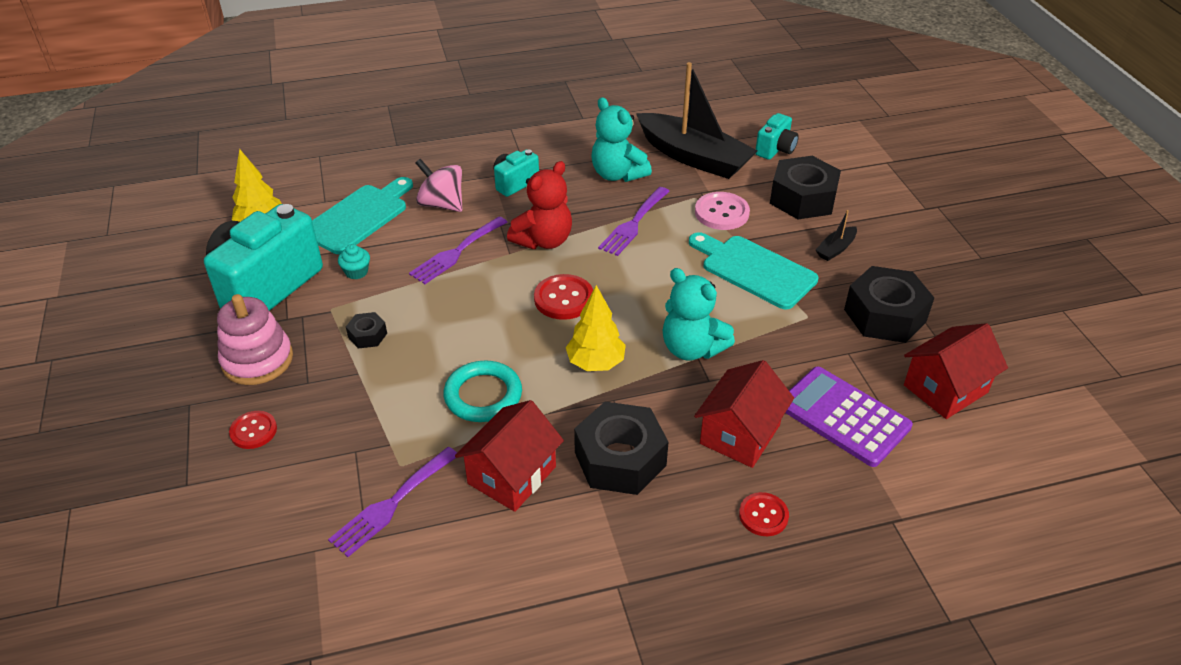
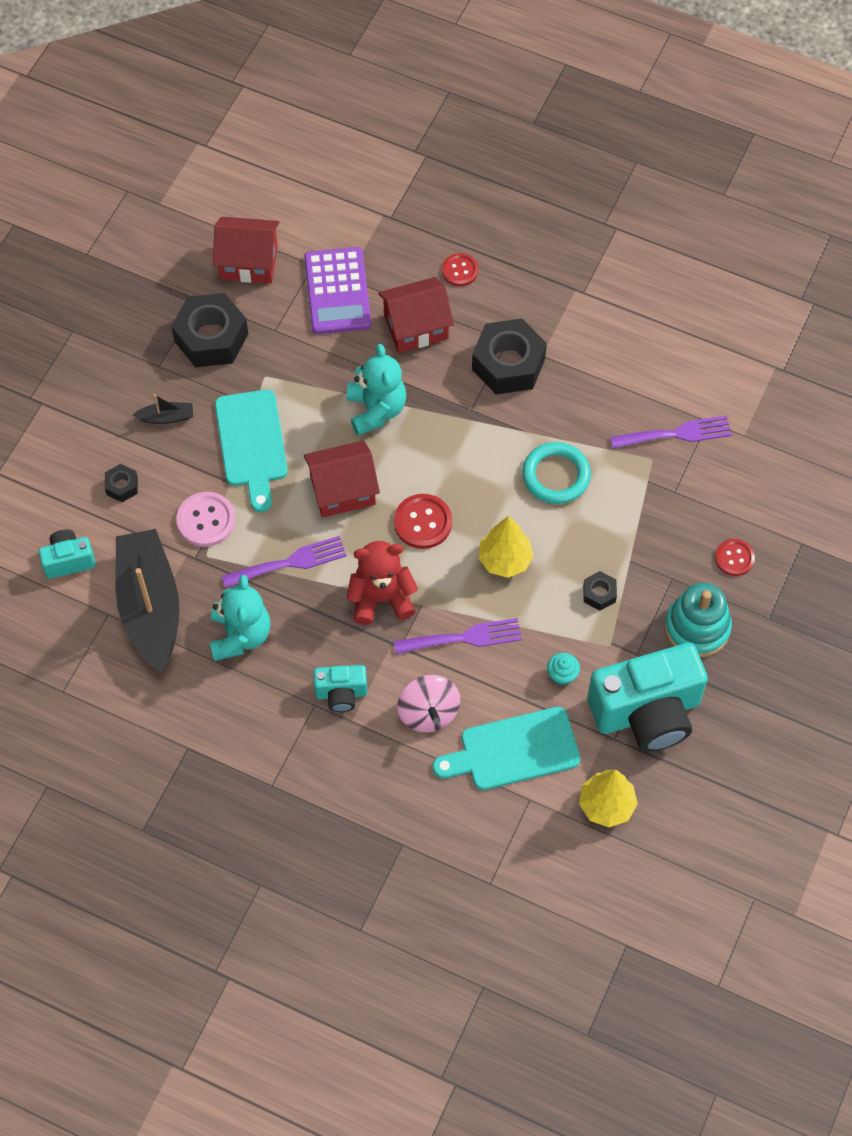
camera: 140 degrees left, 20 degrees up
(257, 360) = (697, 628): pink stacking toy -> turquoise stacking toy
(512, 475) = (586, 401): red house -> red house (342, 490)
(595, 363) = (455, 446): yellow tree -> yellow tree (505, 560)
(803, 198) = (122, 486): black nut -> black nut, size x0.47

